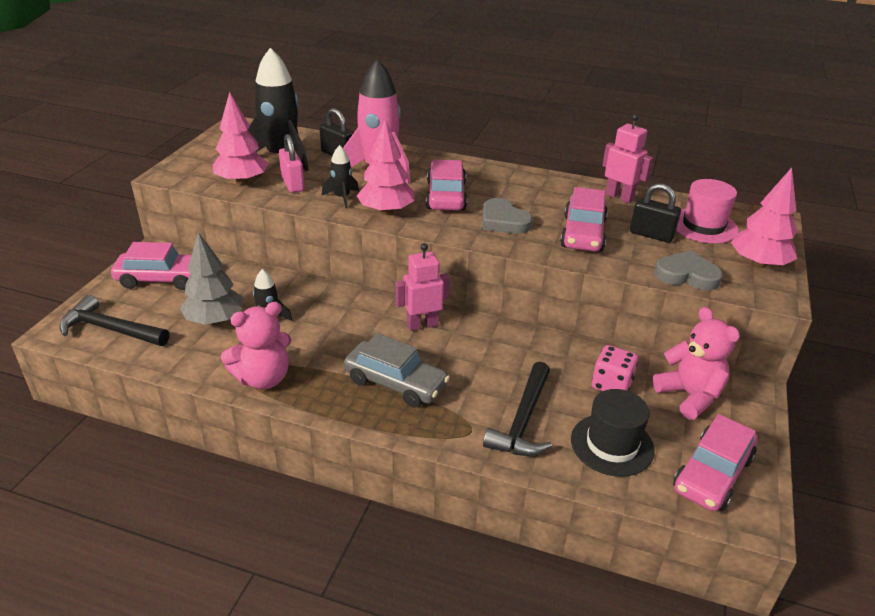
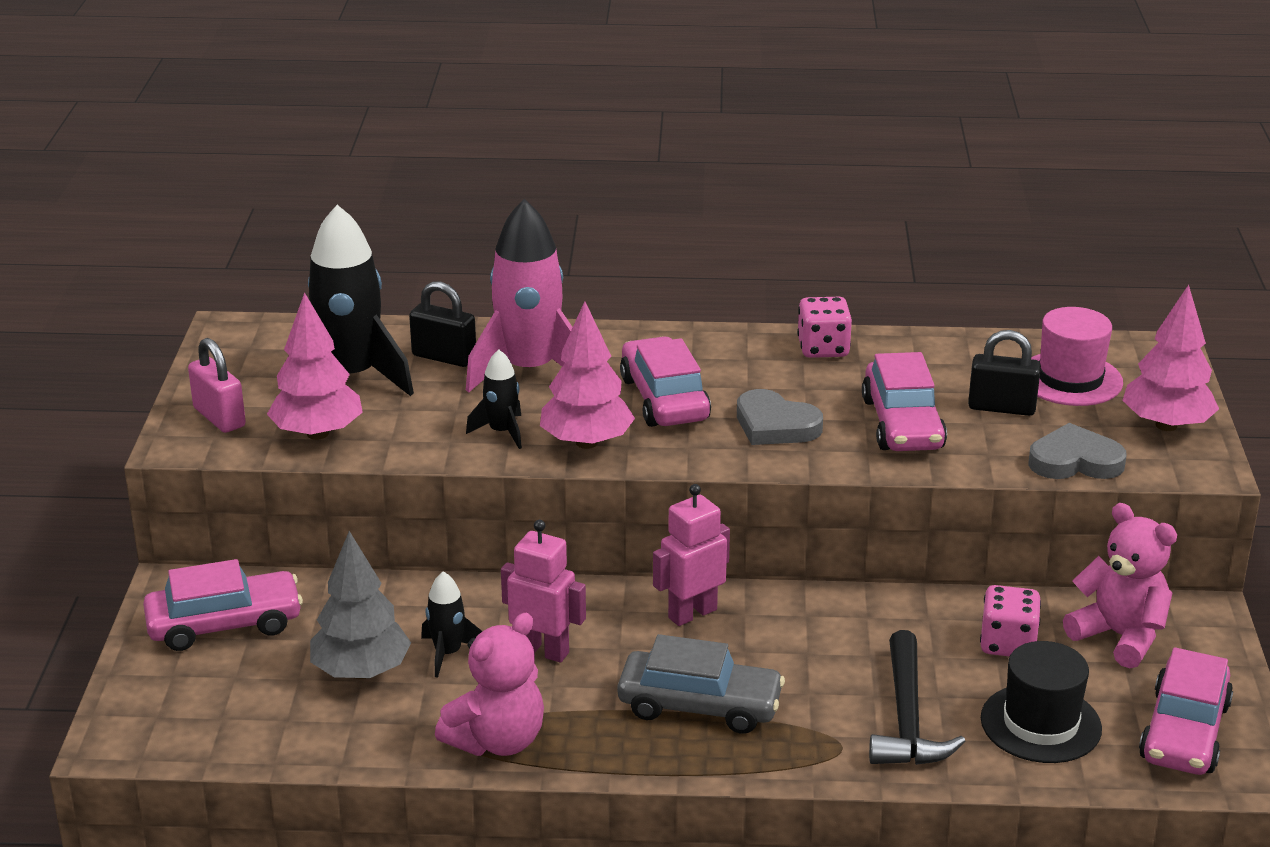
camera: 15 degrees left, 5 degrees down
(111, 329) = (200, 720): black hammer -> none
(293, 184) = (405, 422): pink padlock -> pink padlock (219, 417)
(555, 184) = (823, 348): none -> pink dice
(619, 197) = (929, 353): pink robot -> pink robot (543, 651)

